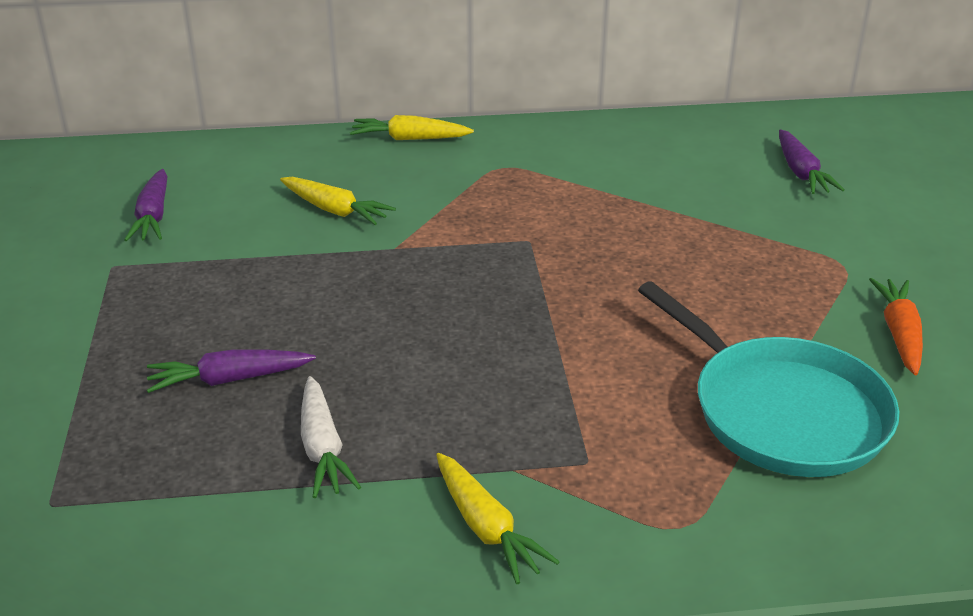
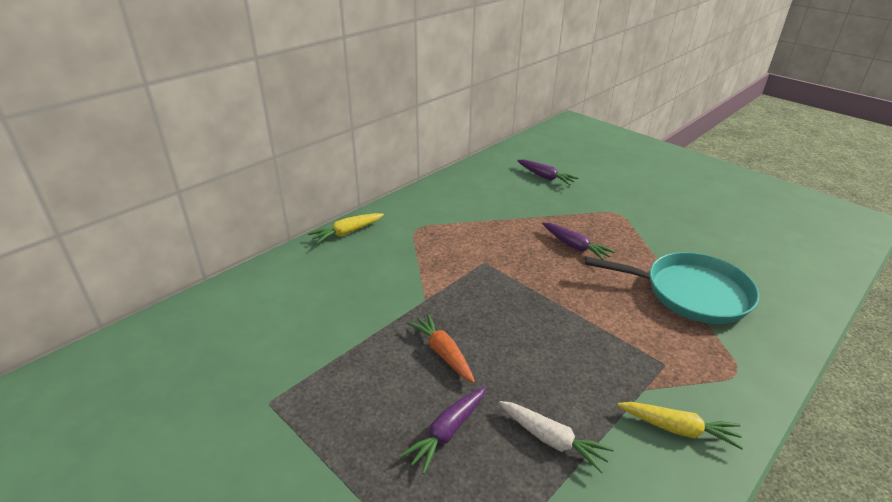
camera: 40 degrees left, 0 degrees up
(153, 216) = (251, 353): purple carrot -> purple carrot (575, 247)
(335, 210) = (362, 293): yellow carrot -> none
(899, 334) = (676, 235): orange carrot -> orange carrot (443, 353)

